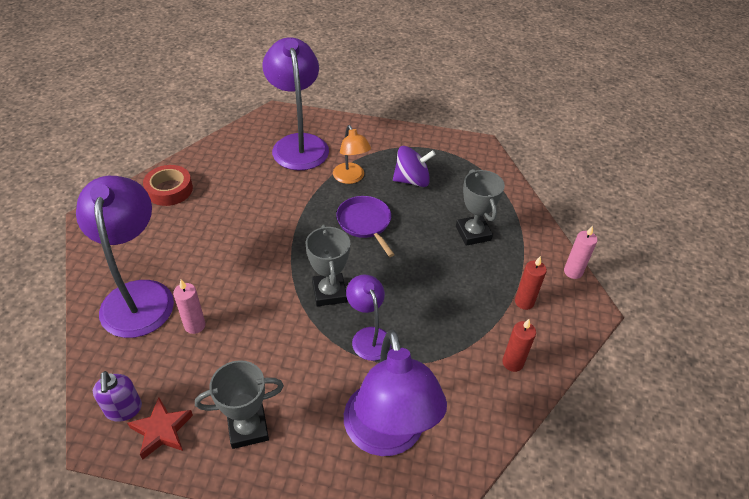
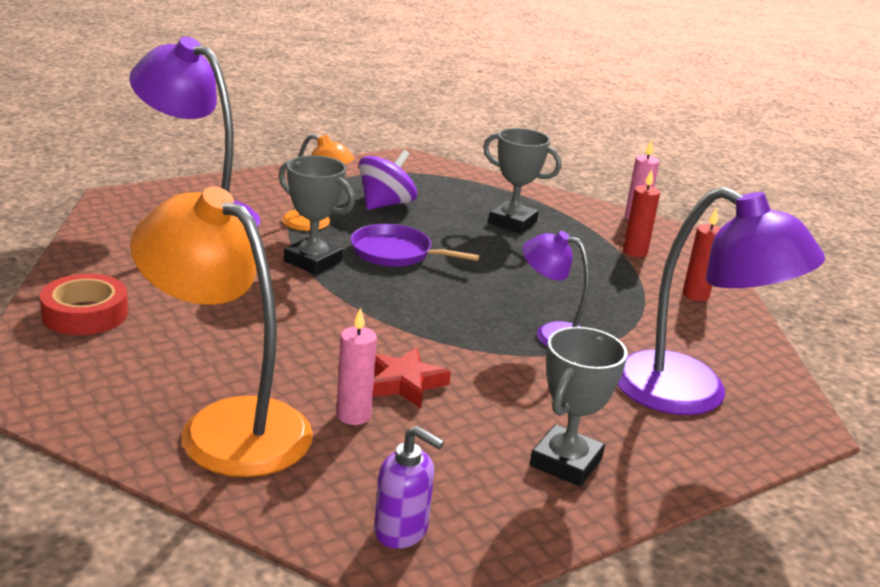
camera: 45 degrees left, 20 degrees down
(138, 295) = (226, 425): purple lamp -> orange lamp
(162, 430) = (480, 519): red star -> red star (404, 383)
(329, 292) = (455, 320): grey trophy -> grey trophy (313, 261)

